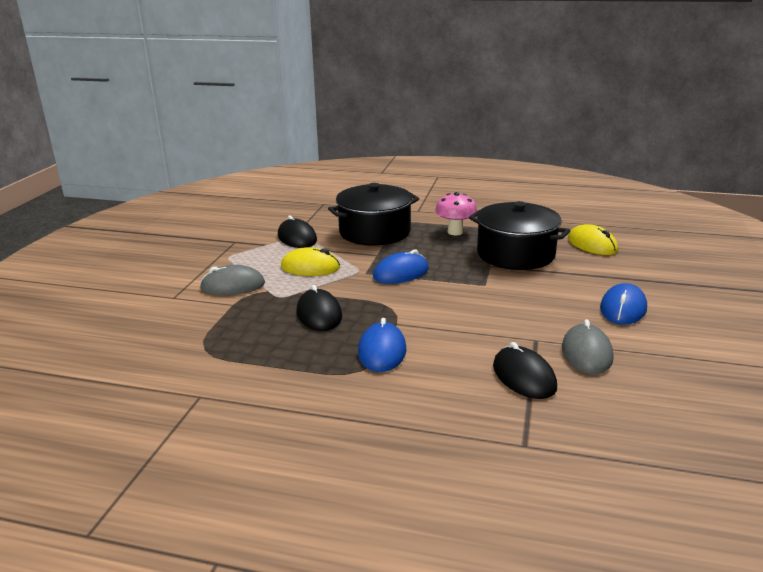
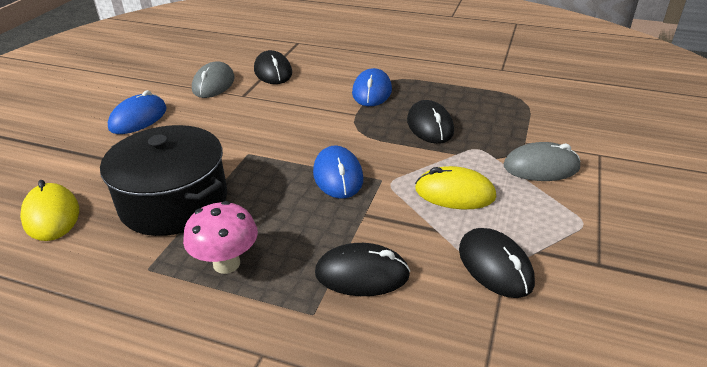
camera: 175 degrees left, 10 degrees up
(375, 232) = (362, 274): black pot -> black mouse
(401, 273) = (338, 176): blue mouse -> blue mouse turned 75 degrees counterclockwise

